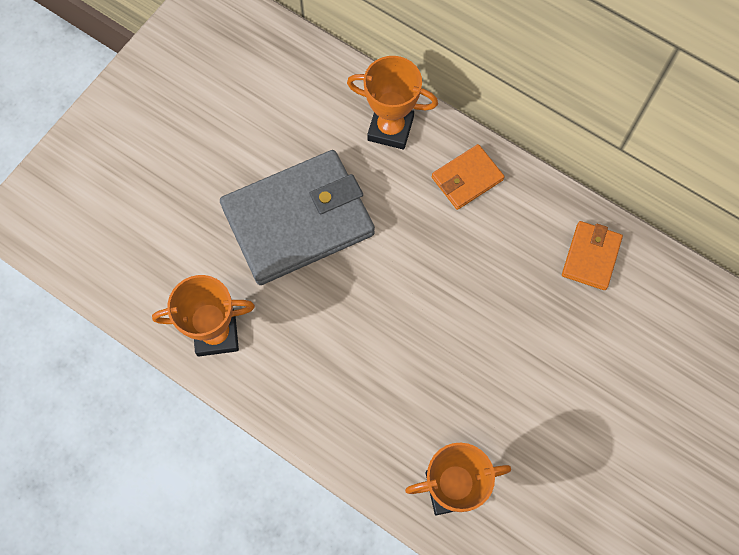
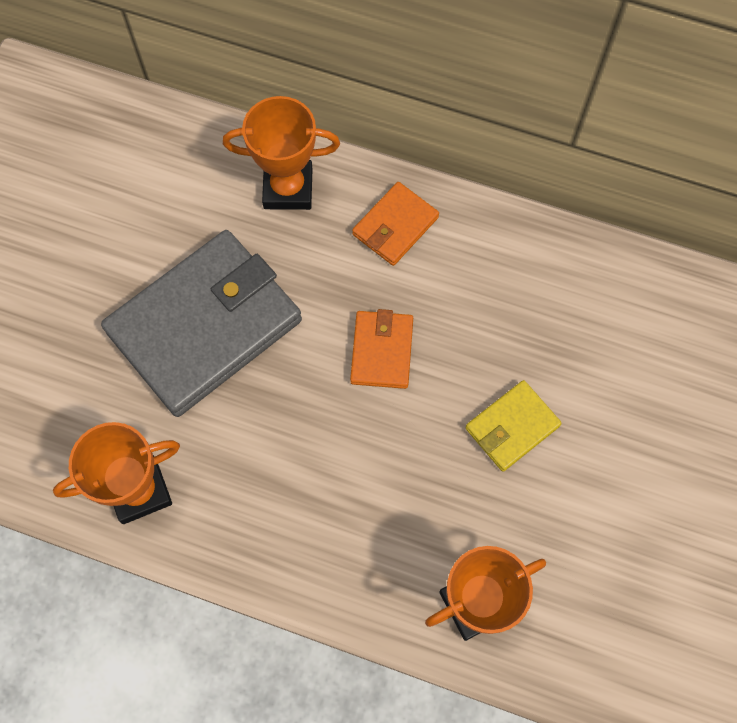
camera: 15 degrees left, 0 degrees up
(517, 360) = (512, 427): none -> yellow wallet
(591, 257) = (565, 283): orange wallet -> orange wallet (382, 351)

